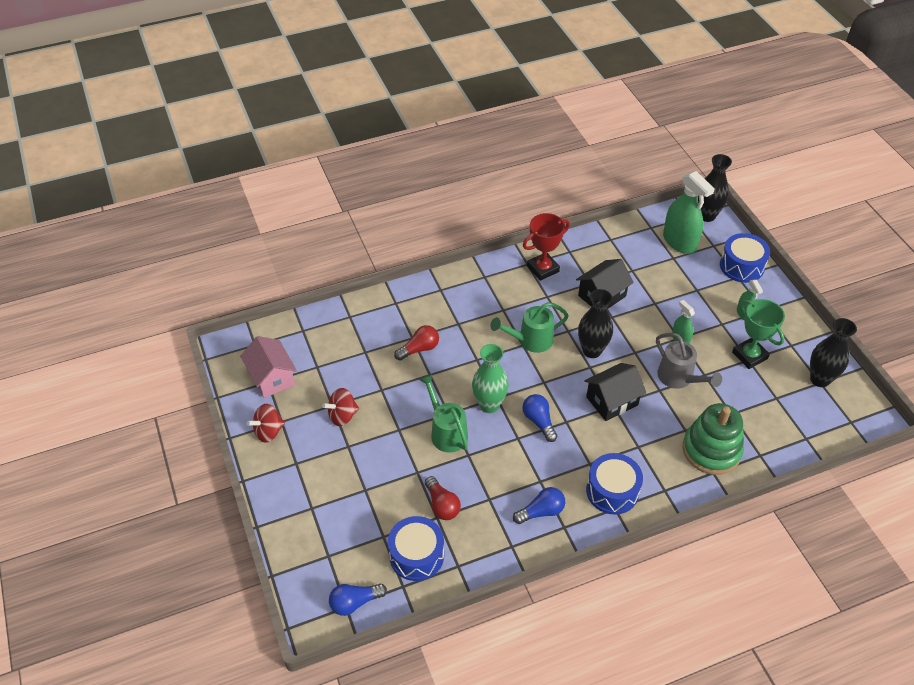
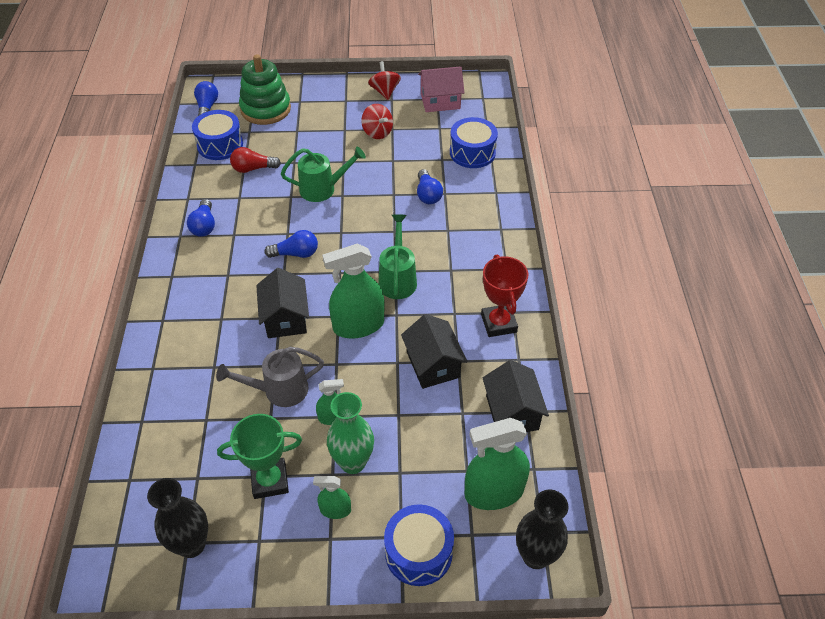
camera: 110 degrees right, 0 degrees up
(342, 415) = (377, 132): red spinning top -> red spinning top turned 150 degrees clockwise
(419, 349) = (428, 194): red light bulb -> blue light bulb
(489, 405) = (335, 224): green vase -> green vase (353, 462)
(592, 350) = (358, 325): black vase -> green spray bottle
(612, 491) = (189, 280): blue drum -> blue drum (472, 152)
(615, 245) = (512, 412): none -> black house
(711, 450) = (176, 379): green stacking toy -> green stacking toy (265, 109)

